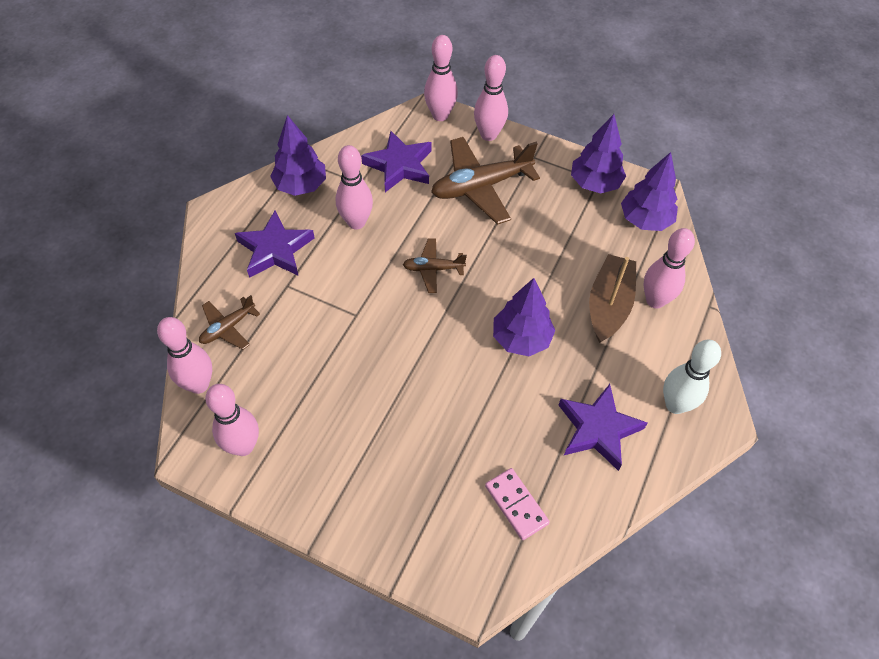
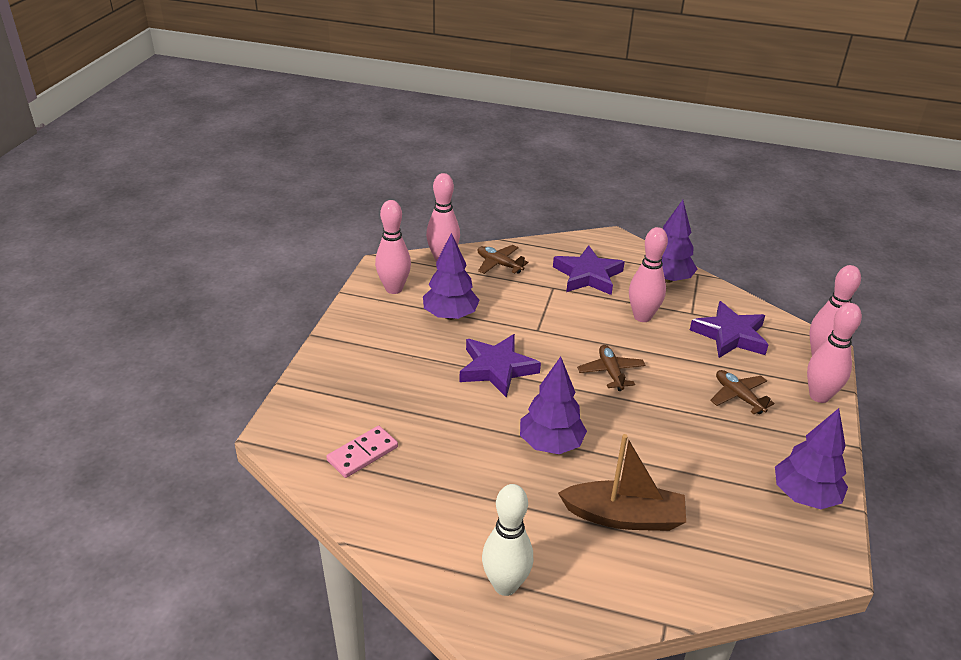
camera: 80 degrees right, 20 degrees down
(481, 186) = (738, 396): brown plane -> brown plane, size x0.53
(598, 429) = (457, 513): purple star -> purple star (497, 368)
(645, 220) = (773, 550): purple tree -> purple tree (450, 315)
(655, 300) = (649, 563): pink bowling pin -> none

